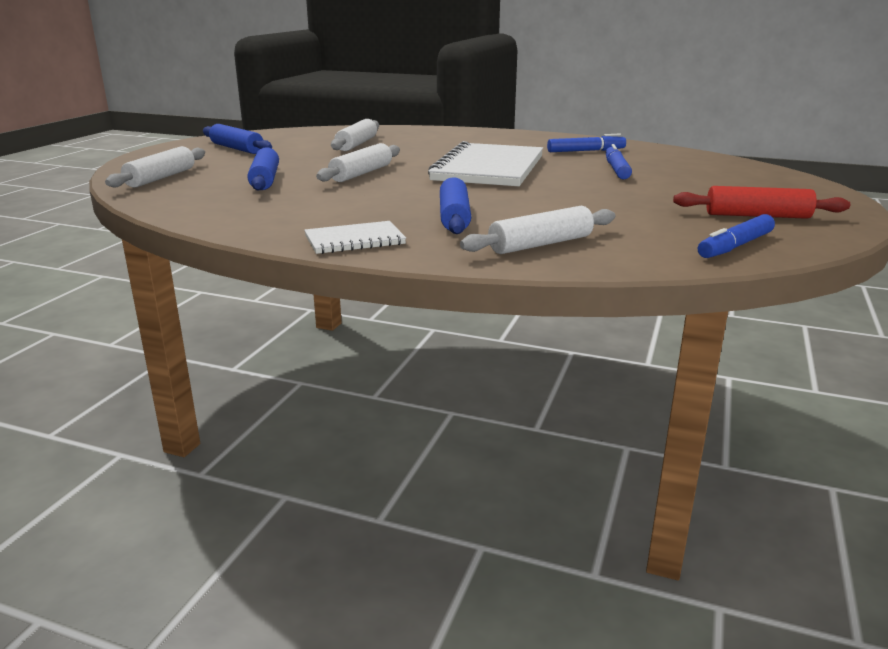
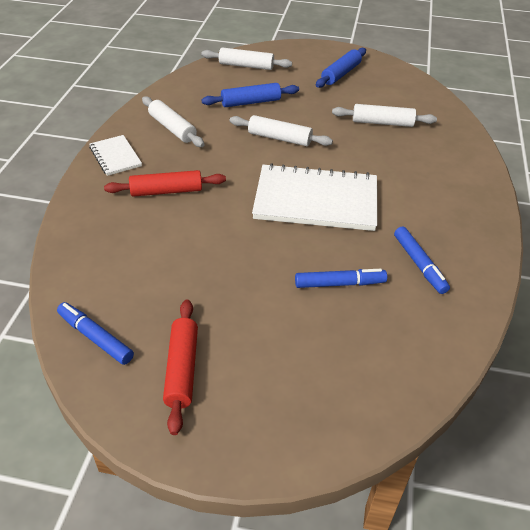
camera: 80 degrees right, 20 degrees up
(454, 217) = (166, 191): blue rolling pin -> red rolling pin
(541, 244) = (104, 233): white rolling pin -> white rolling pin (172, 128)

